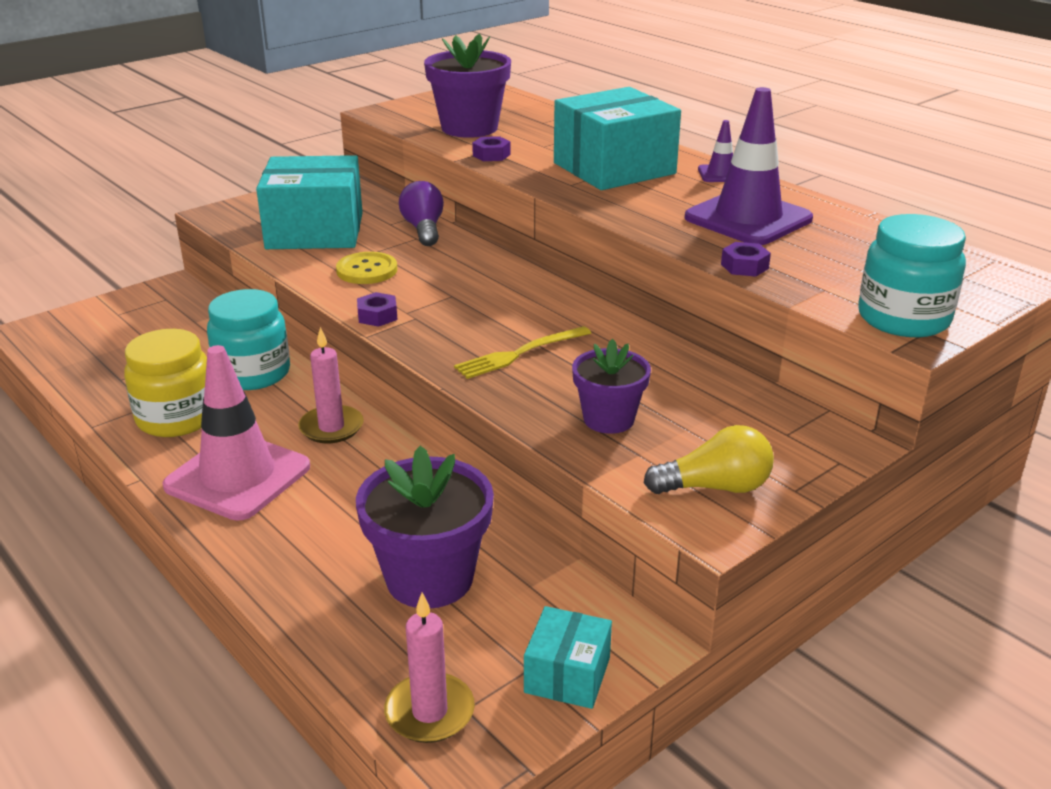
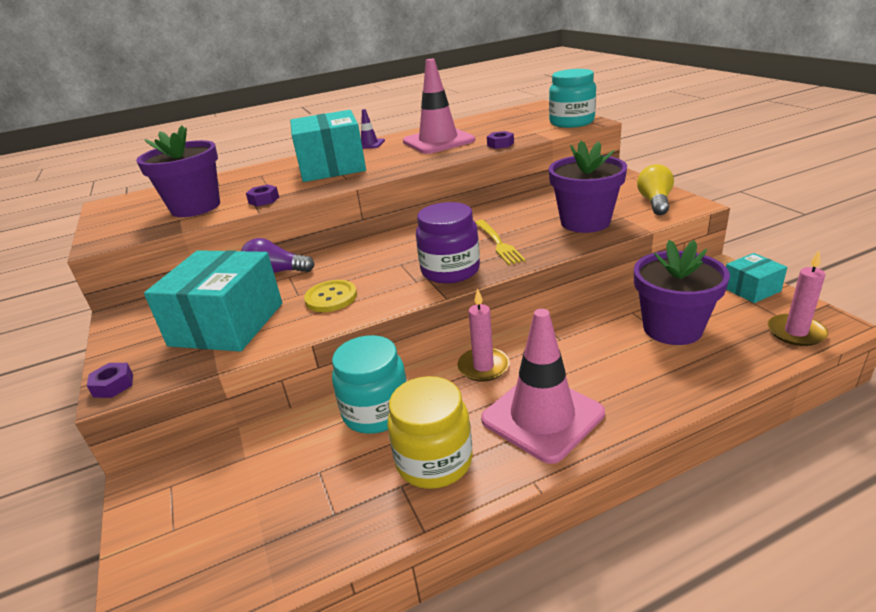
camera: 70 degrees left, 0 degrees up
(377, 316) = (415, 293): purple nut -> purple nut (113, 385)
(435, 330) = (450, 270): none -> purple jar
(567, 675) = (751, 289): turquoise box -> turquoise box turned 60 degrees counterclockwise
(608, 419) = (585, 222): purple flower pot -> purple flower pot, size x1.60
(748, 218) = (438, 141): purple traffic cone -> pink traffic cone

